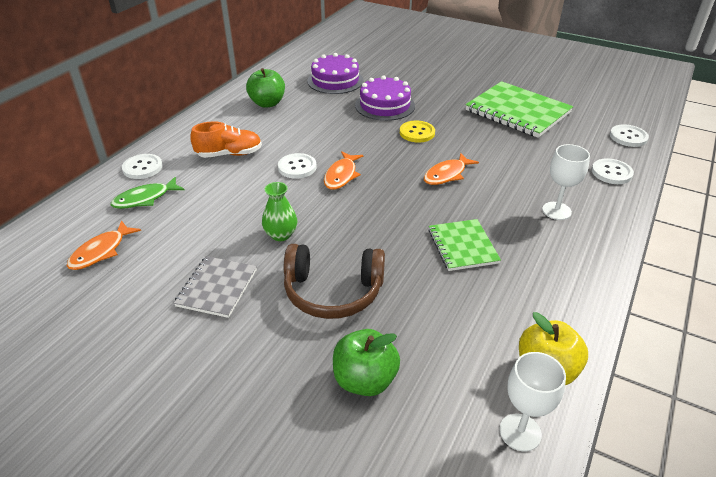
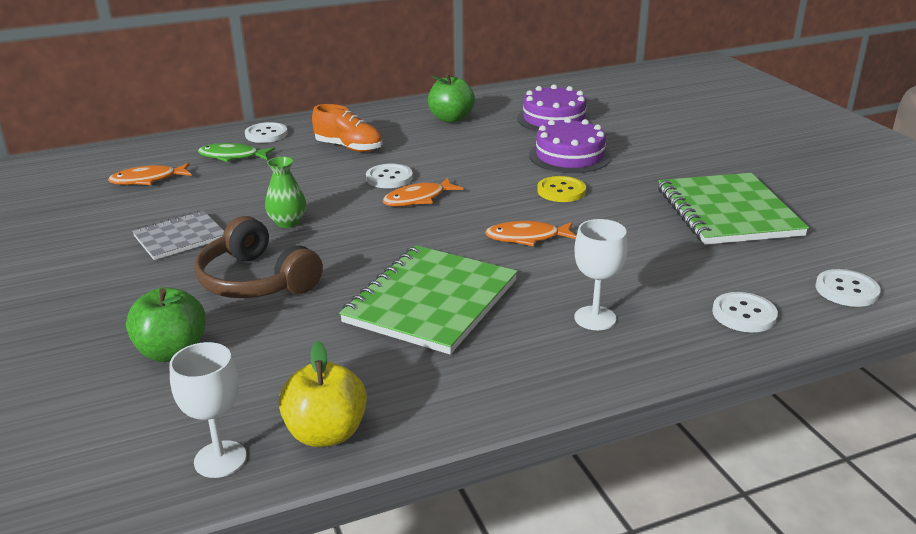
camera: 40 degrees right, 10 degrees down
(462, 246) = (431, 301): green notebook -> green notebook, size x1.73

